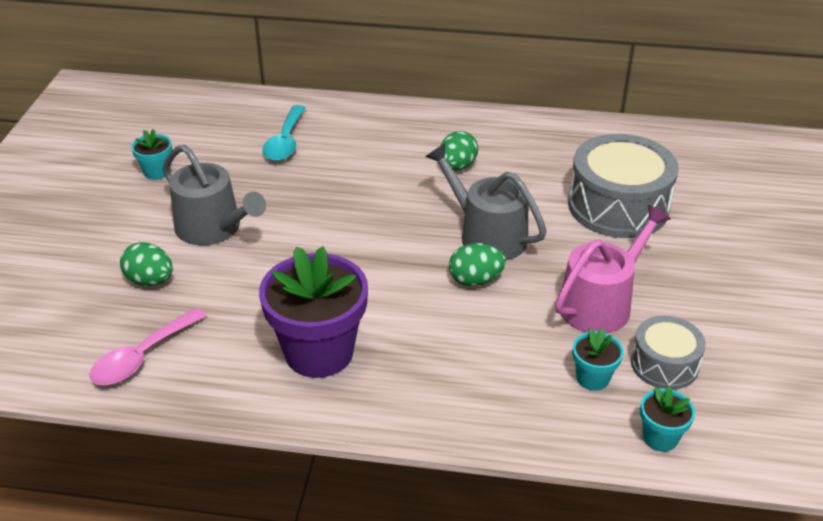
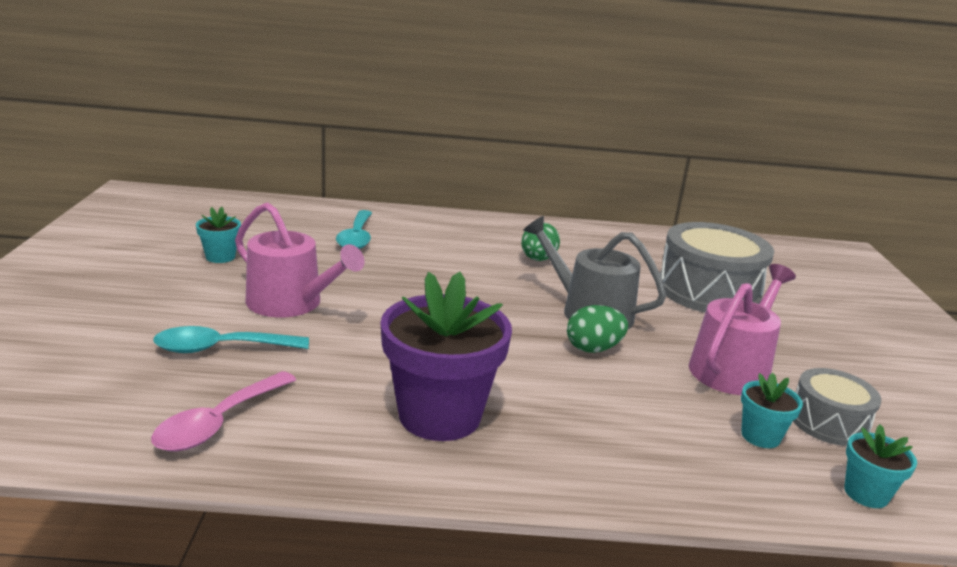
camera: 10 degrees left, 15 degrees down
(150, 280) = (221, 348): green egg -> turquoise spoon
(213, 228) = (291, 303): grey watering can -> pink watering can

